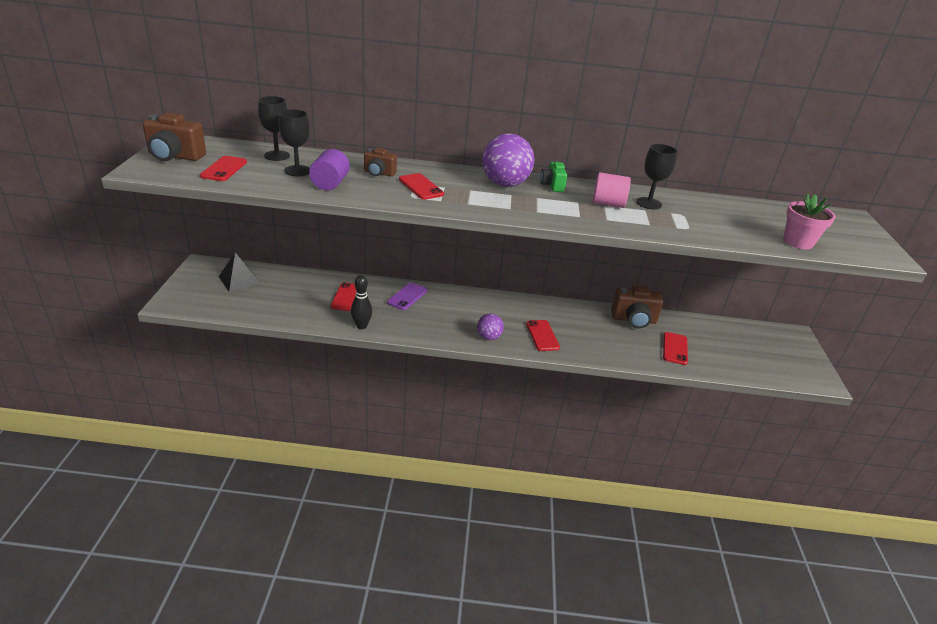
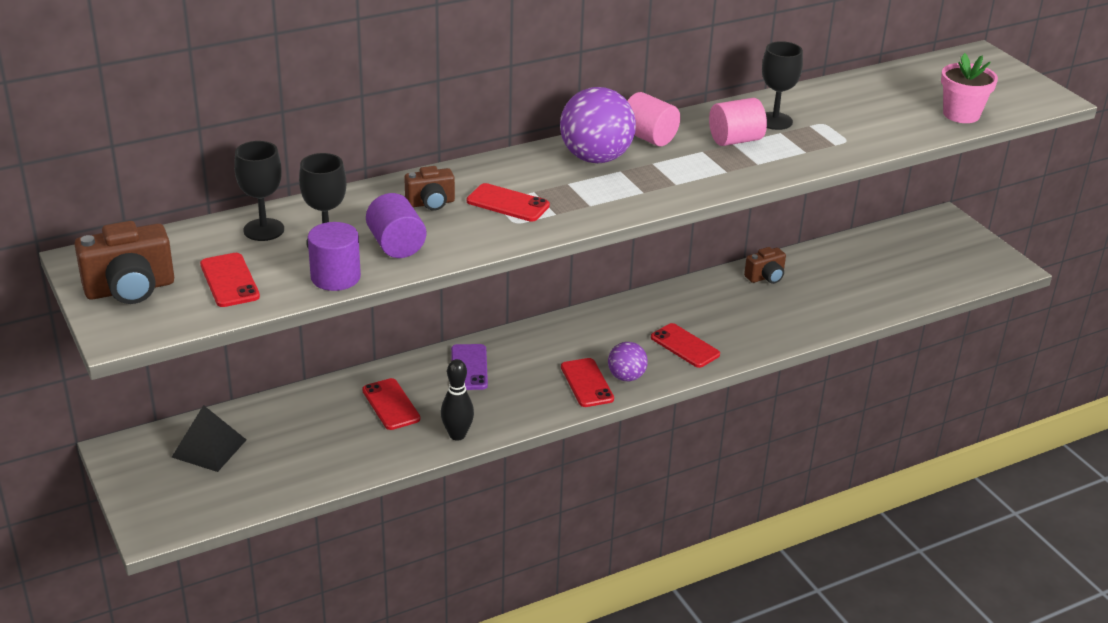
camera: 30 degrees left, 0 degrees up
(276, 186) = (335, 277): none -> purple cylinder
(552, 186) = (648, 137): green camera -> pink cylinder
(633, 320) = (765, 277): brown camera -> brown camera, size x0.60
(675, 348) = (840, 295): red phone -> red phone (586, 383)

